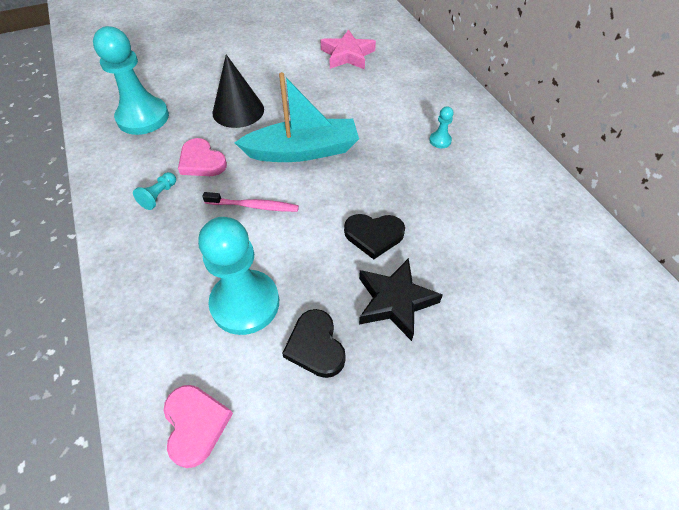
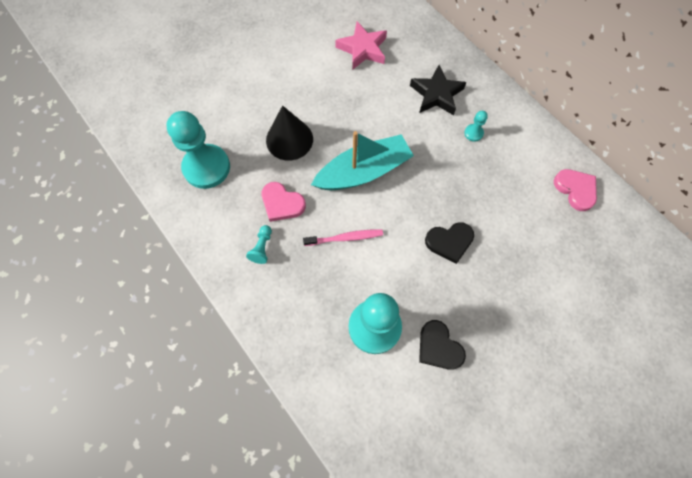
camera: 15 degrees left, 15 degrees up
(195, 424) = (379, 428): pink heart -> pink heart (575, 189)
(395, 301) = (483, 296): black star -> black star (436, 94)

